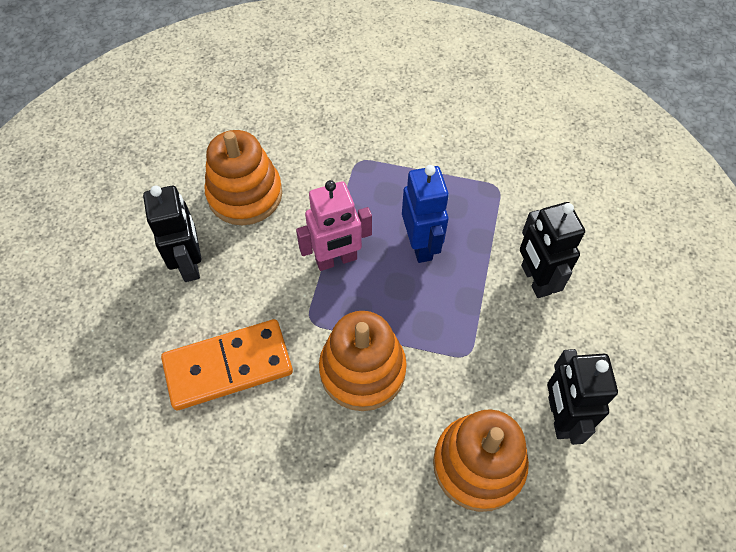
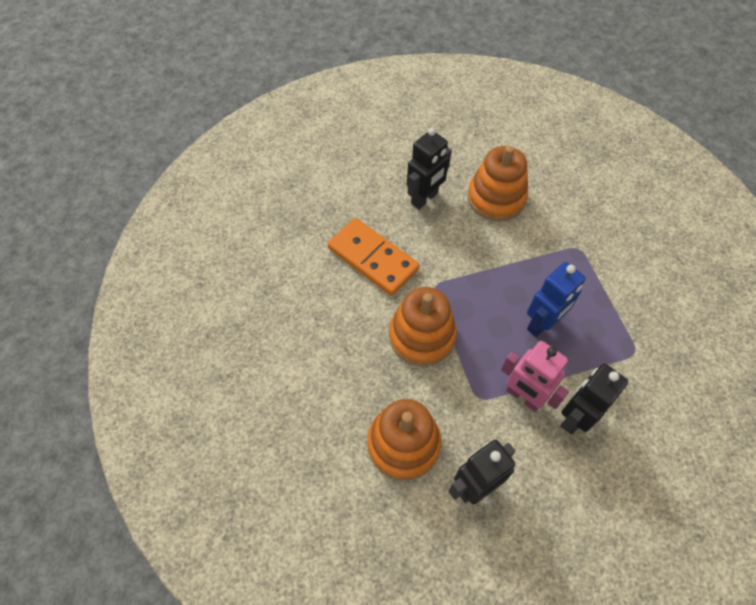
camera: 60 degrees right, 0 degrees up
(336, 260) = (489, 277): pink robot -> pink robot (523, 397)

